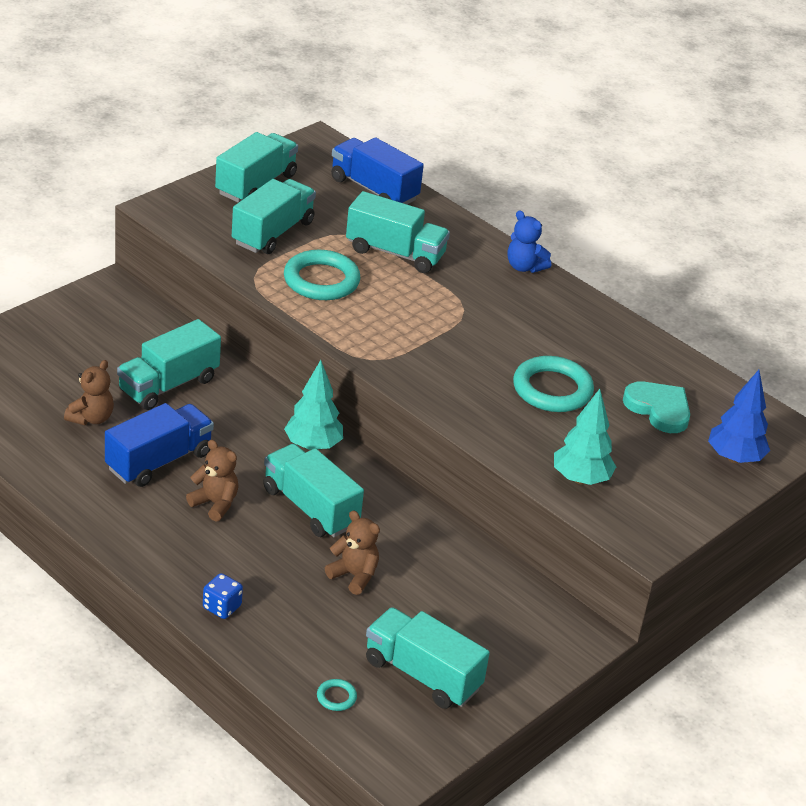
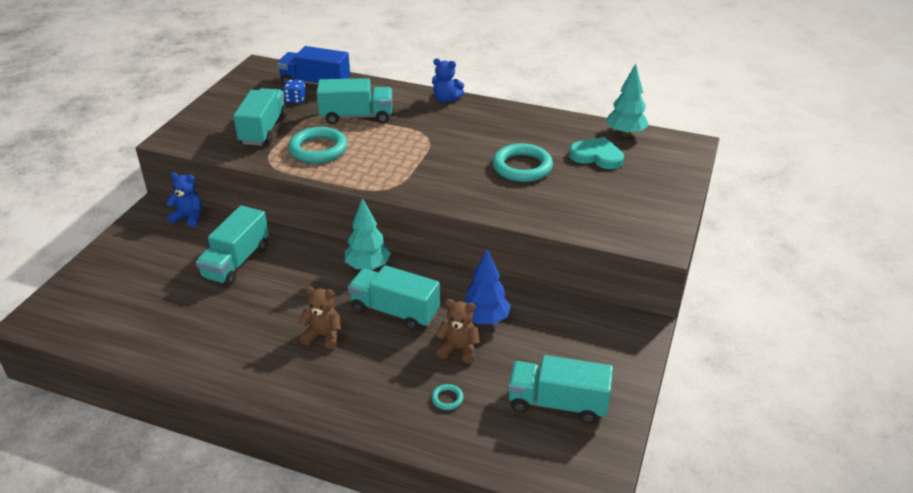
camera: 20 degrees left, 0 degrees up
(91, 418) = (190, 307): brown teddy bear -> none
(145, 311) = (189, 217): none -> blue teddy bear
(159, 461) = (261, 320): blue truck -> none
(222, 607) = (378, 414): blue dice -> blue dice (295, 100)
(256, 184) = (232, 104): turquoise truck -> none
(336, 697) = (509, 449): turquoise ring -> turquoise ring (447, 399)
(581, 479) = (586, 217): turquoise tree -> turquoise tree (625, 133)
(734, 458) = (666, 170): blue tree -> blue tree (485, 319)

